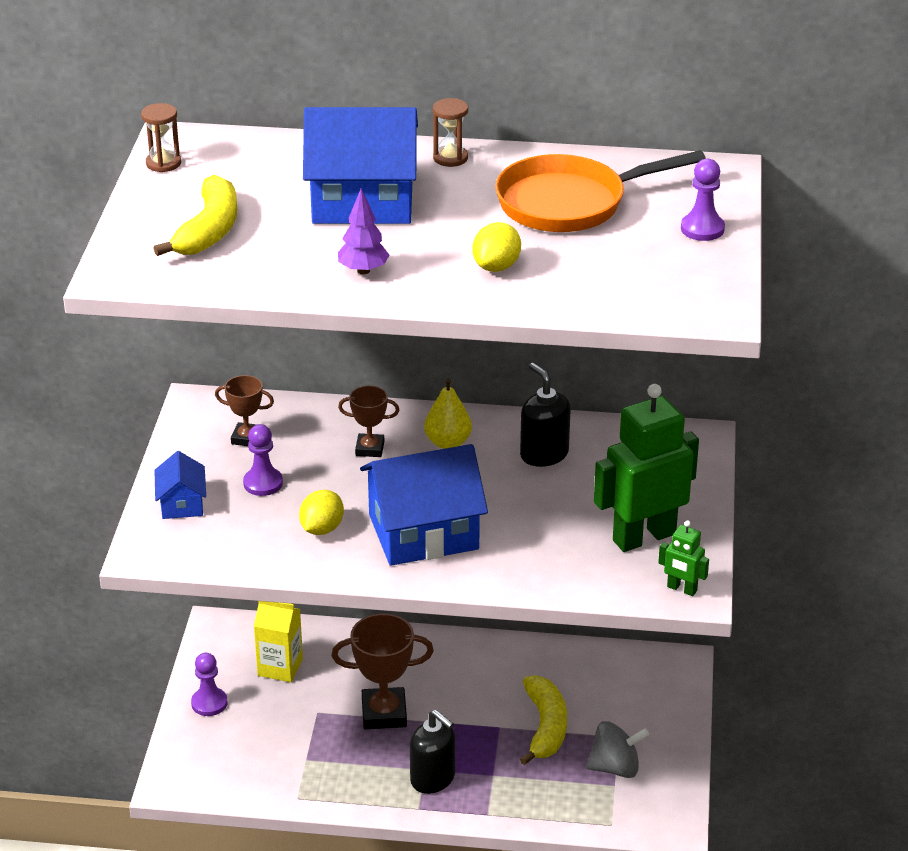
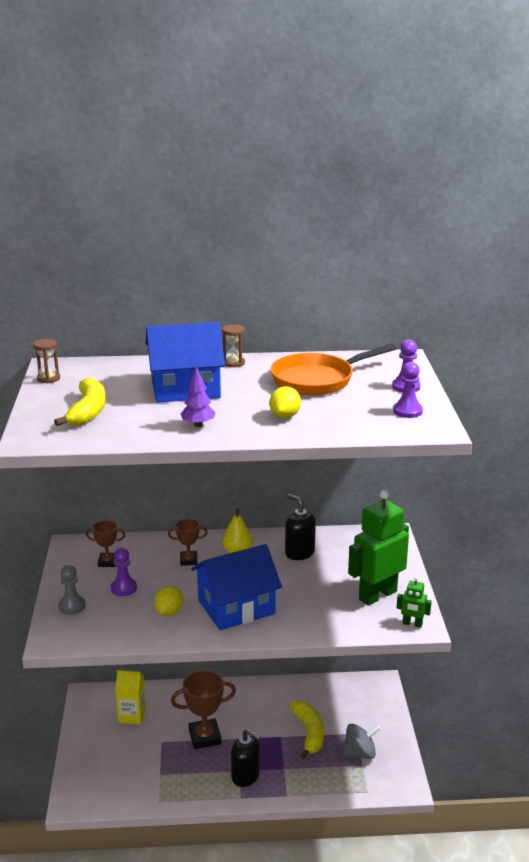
camera: 10 degrees left, 10 degrees down
(182, 503) = (72, 606): blue house -> grey pawn
(209, 703) = (89, 745): purple pawn -> purple pawn (407, 411)

